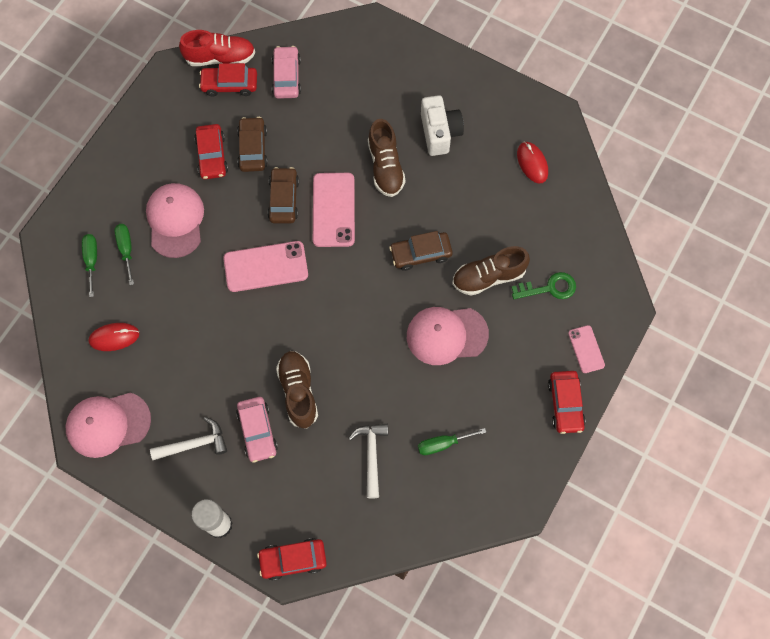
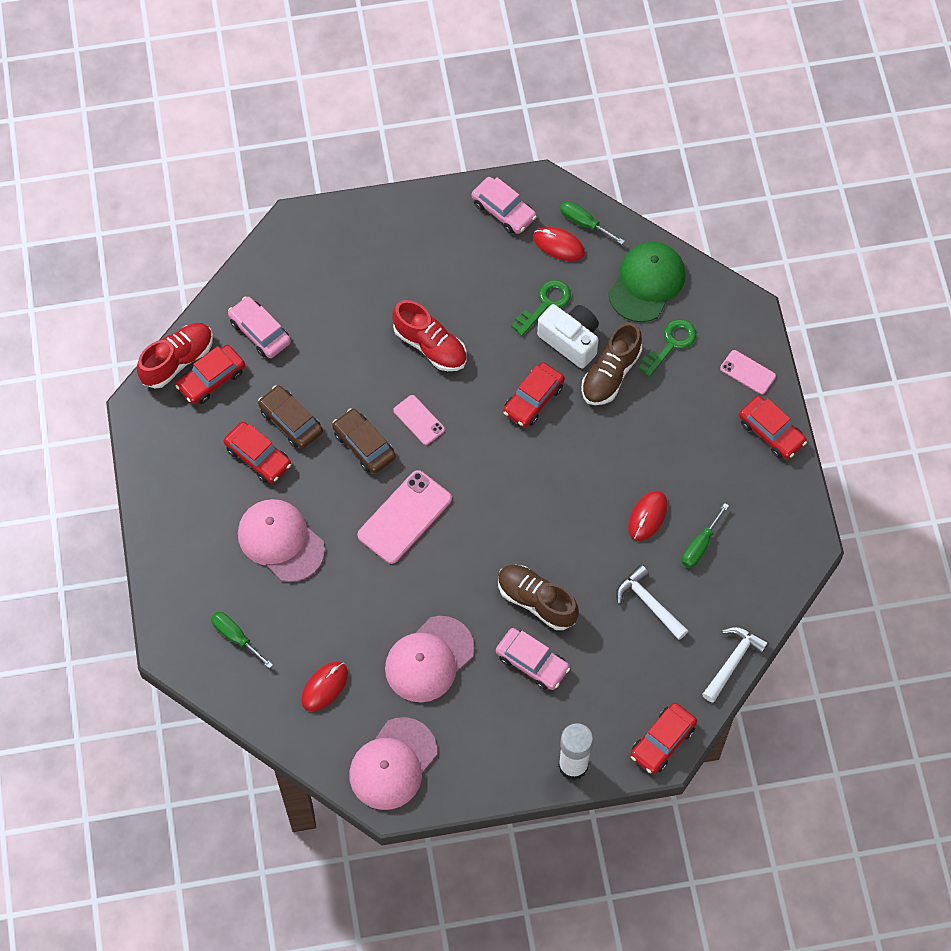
camera: 40 degrees left, 5 degrees down
(126, 249) = (259, 602): green screwdriver -> green screwdriver (584, 223)
(194, 444) = (487, 718): white hammer -> white hammer (733, 661)
(333, 210) = (419, 420): pink phone -> pink phone, size x0.56
(385, 166) = (430, 346): brown shoe -> red shoe
(420, 254) = (533, 399): brown car -> red car
(425, 394) = (647, 516): none -> red mouse
(439, 132) = (451, 278): white camera -> white camera (570, 340)
(446, 335) = (620, 452): pink cap -> pink cap (429, 659)
(487, 196) = (545, 304): none -> green key
(516, 113) = (503, 210): none -> pink car
(570, 233) = (647, 283): none -> green cap

